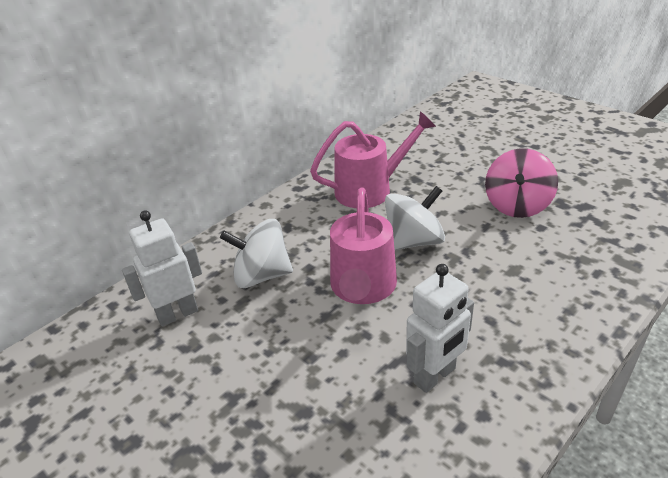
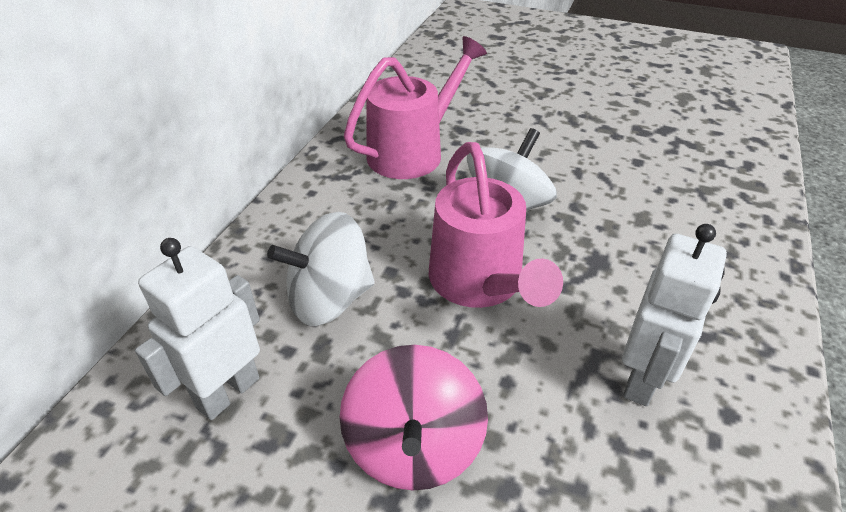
camera: 25 degrees left, 5 degrees up
(517, 205) = (596, 140): pink spinning top -> pink spinning top (414, 446)

